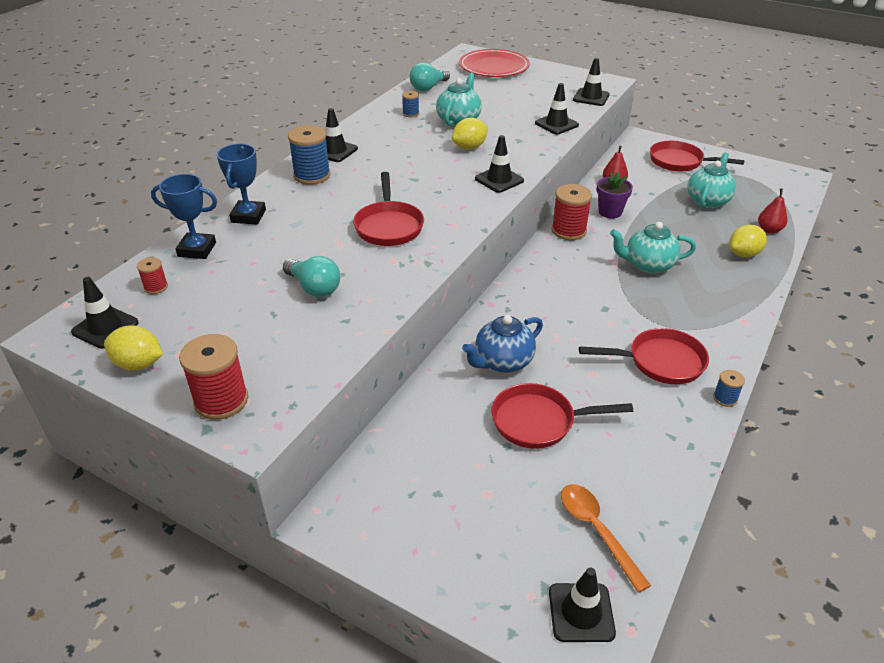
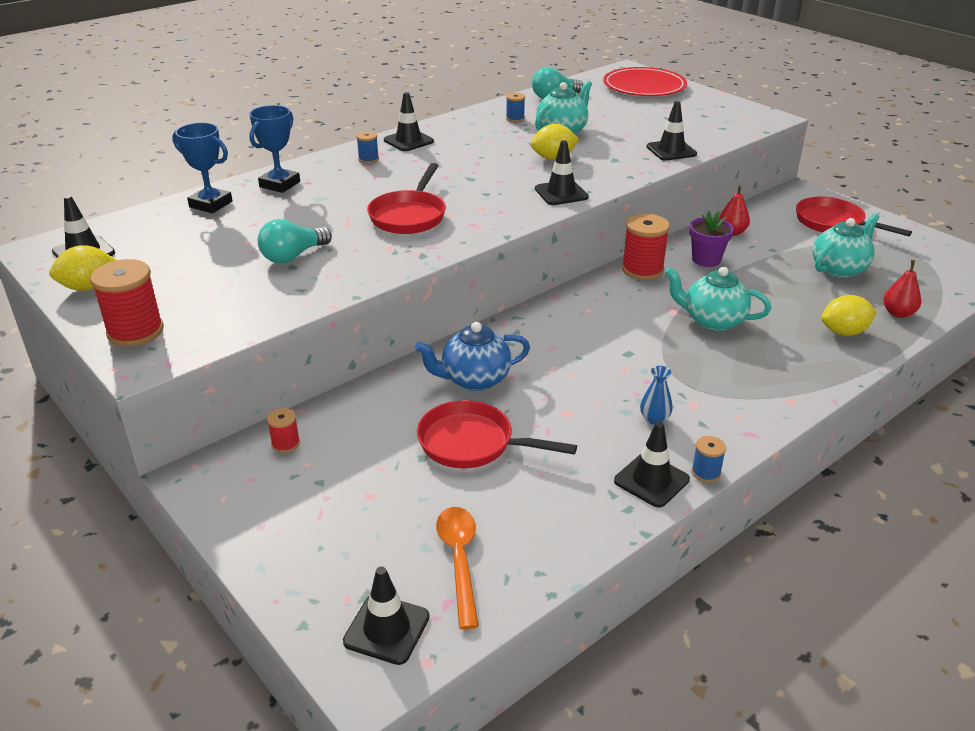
camera: 20 degrees right, 5 degrees down
(138, 364) = (88, 287): yellow lemon -> yellow lemon turned 60 degrees counterclockwise
(156, 287) = (151, 228): red spool -> red spool (285, 443)
(312, 175) = (368, 159): blue spool -> blue spool, size x0.52
(314, 288) = (293, 256): turquoise light bulb -> turquoise light bulb turned 75 degrees clockwise
(591, 97) = (735, 130): black traffic cone -> black traffic cone (651, 480)
(660, 362) = (654, 419): red pan -> blue vase

